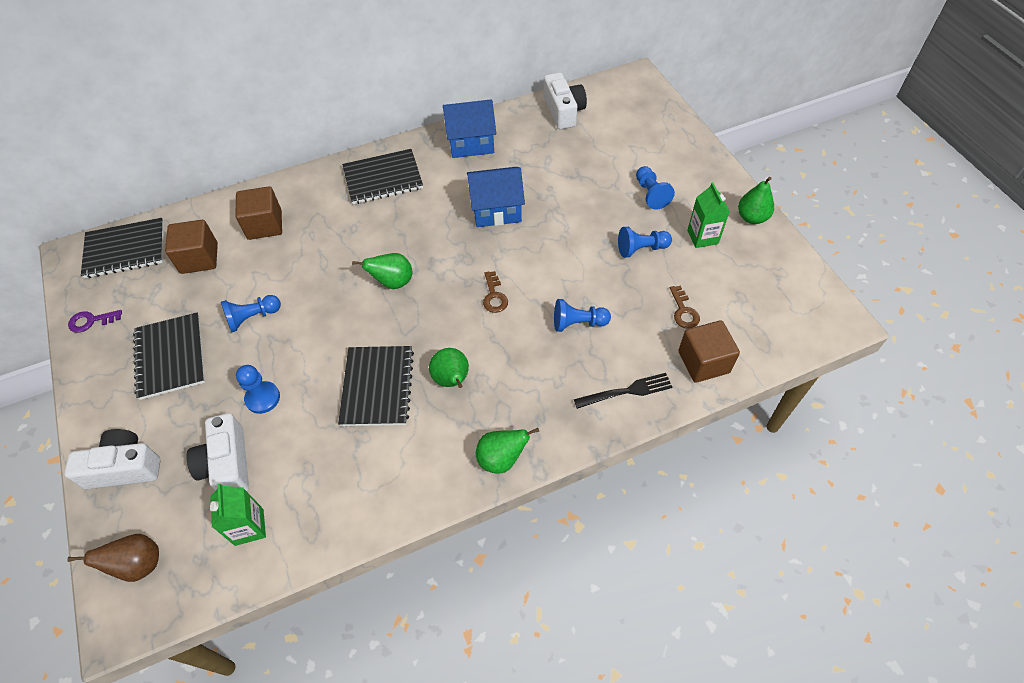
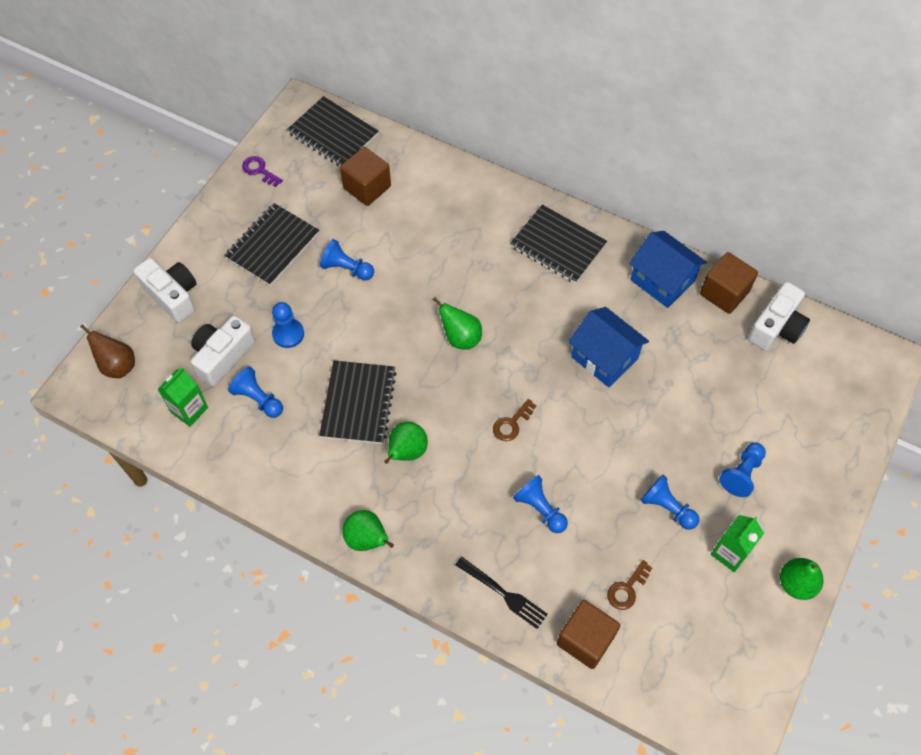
camera: 50 degrees right, 5 degrees up
(264, 225) = (435, 203): brown cube -> brown cube (724, 293)
(297, 461) = (258, 399): none -> blue pawn
(377, 387) = (358, 403): black notebook -> black notebook turned 45 degrees counterclockwise

